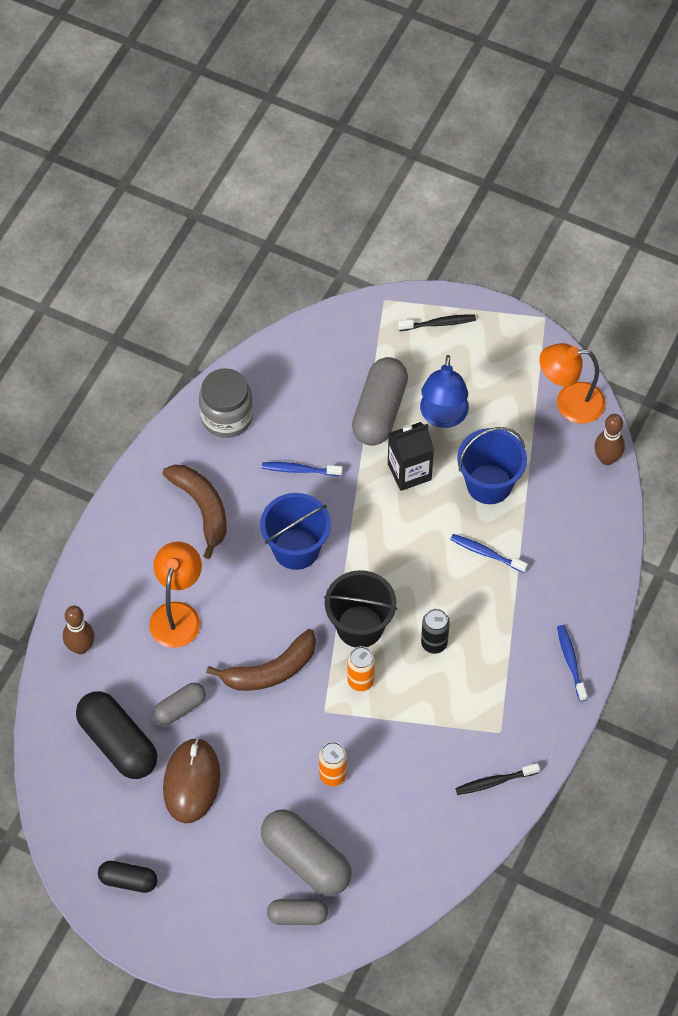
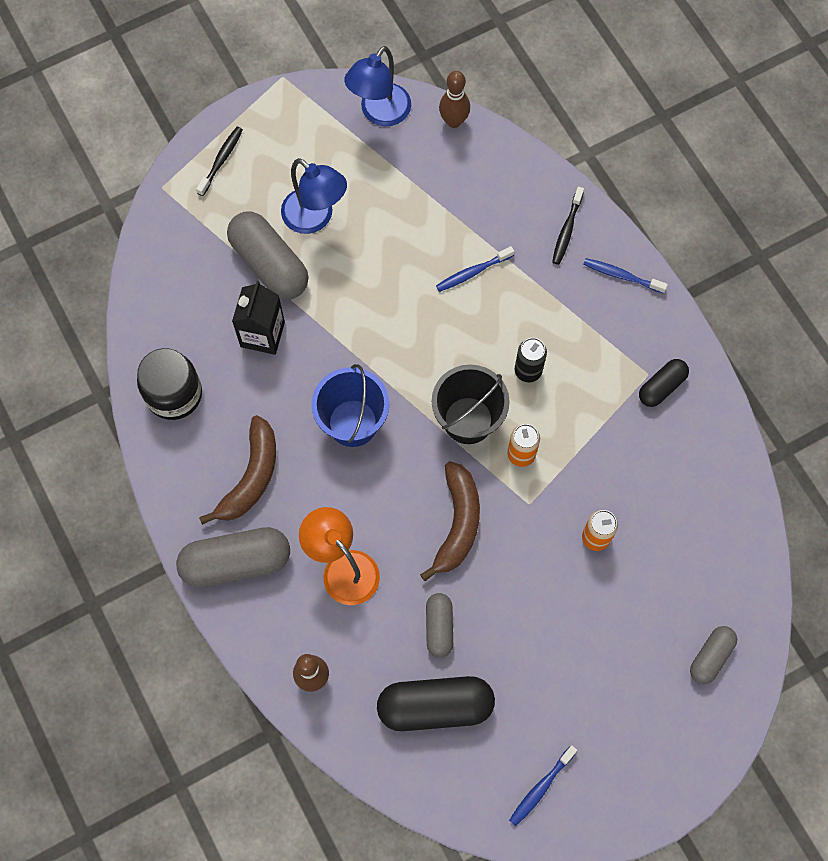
camera: 55 degrees left, 10 degrees up
(128, 880) = (580, 786): black capsule -> black capsule (661, 387)
(191, 782) = (519, 665): brown mouse -> none
(202, 508) = (251, 477): brown banana -> brown banana turned 105 degrees clockwise
(227, 417) = (174, 394): grey jar -> black jar
(299, 470) = (276, 368): blue toothbrush -> blue toothbrush (541, 788)
(306, 860) = (662, 614): grey capsule -> grey capsule (236, 562)
(409, 472) = (348, 280): black carton -> black carton (262, 334)
(489, 484) = (408, 226): blue bucket -> none
(494, 782) = (691, 409): black toothbrush -> black toothbrush (567, 230)
(569, 403) = (379, 113): orange lamp -> blue lamp

